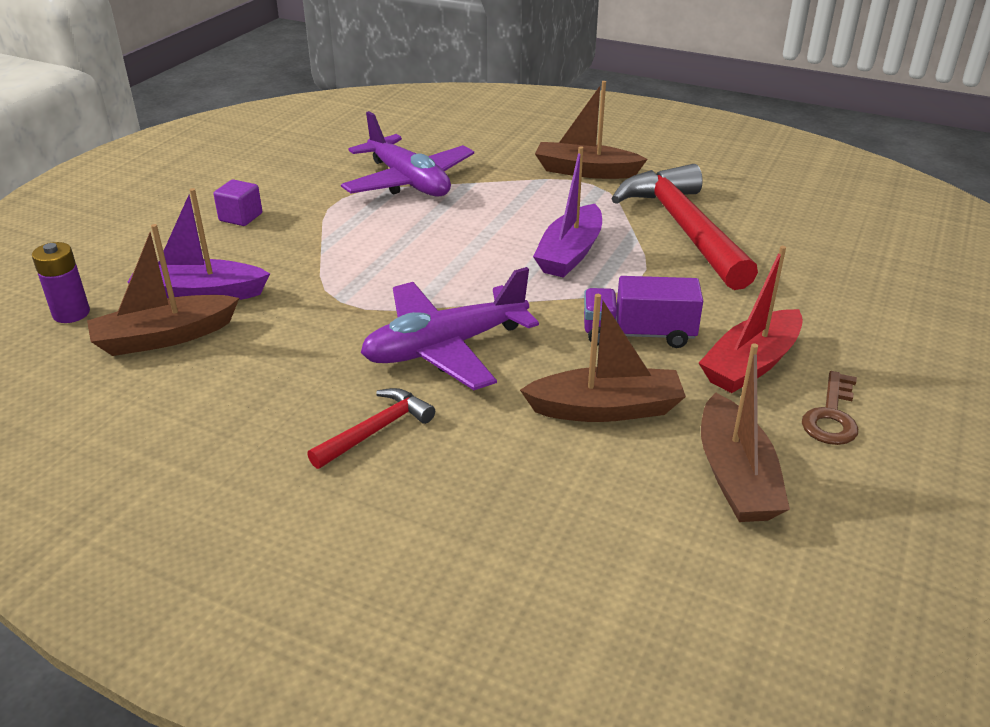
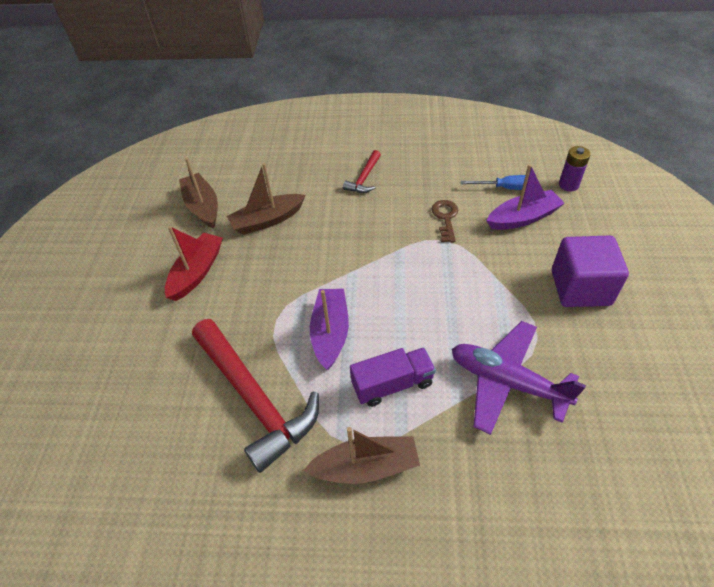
camera: 160 degrees right, 15 degrees up
(164, 337) = (506, 188): brown boat -> blue screwdriver
(241, 217) = (580, 288): purple cube -> purple cube, size x2.04
(445, 347) = (363, 228): purple plane -> none
(638, 334) = (263, 273): purple truck -> purple truck (392, 384)
(831, 416) = (156, 252): brown key -> brown key (445, 218)

